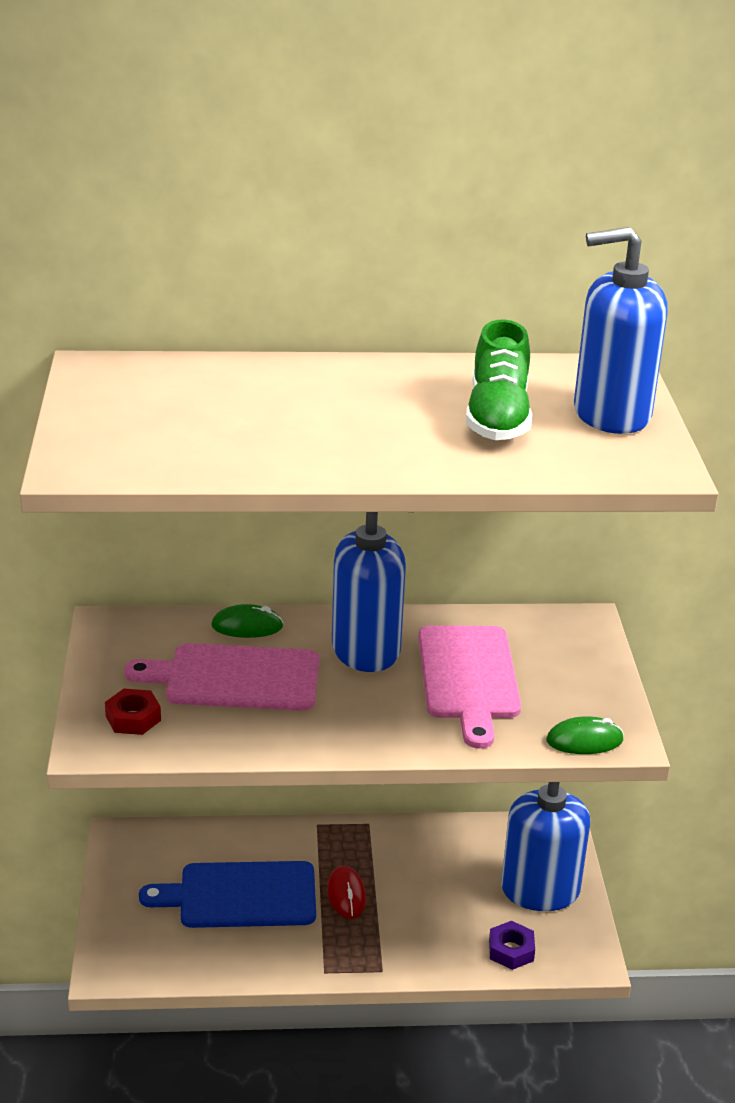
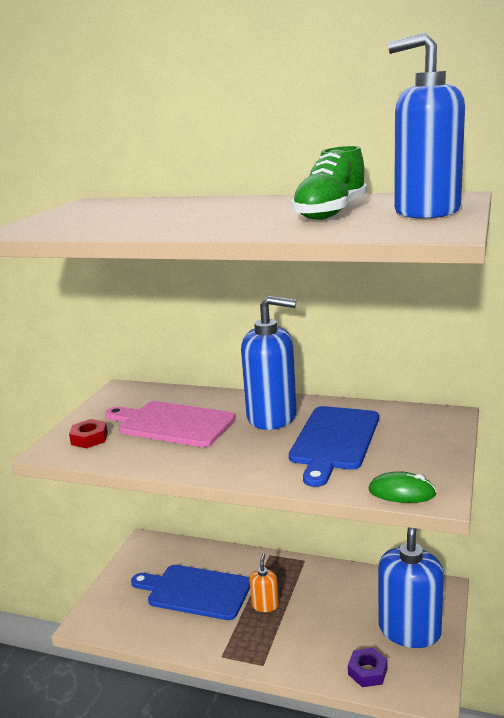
camera: 25 degrees right, 10 degrees down
(247, 626) = (203, 397): green mouse -> none
(346, 895) = (265, 605): red mouse -> orange soap dispenser
(468, 678) = (334, 441): pink cutting board -> blue cutting board

